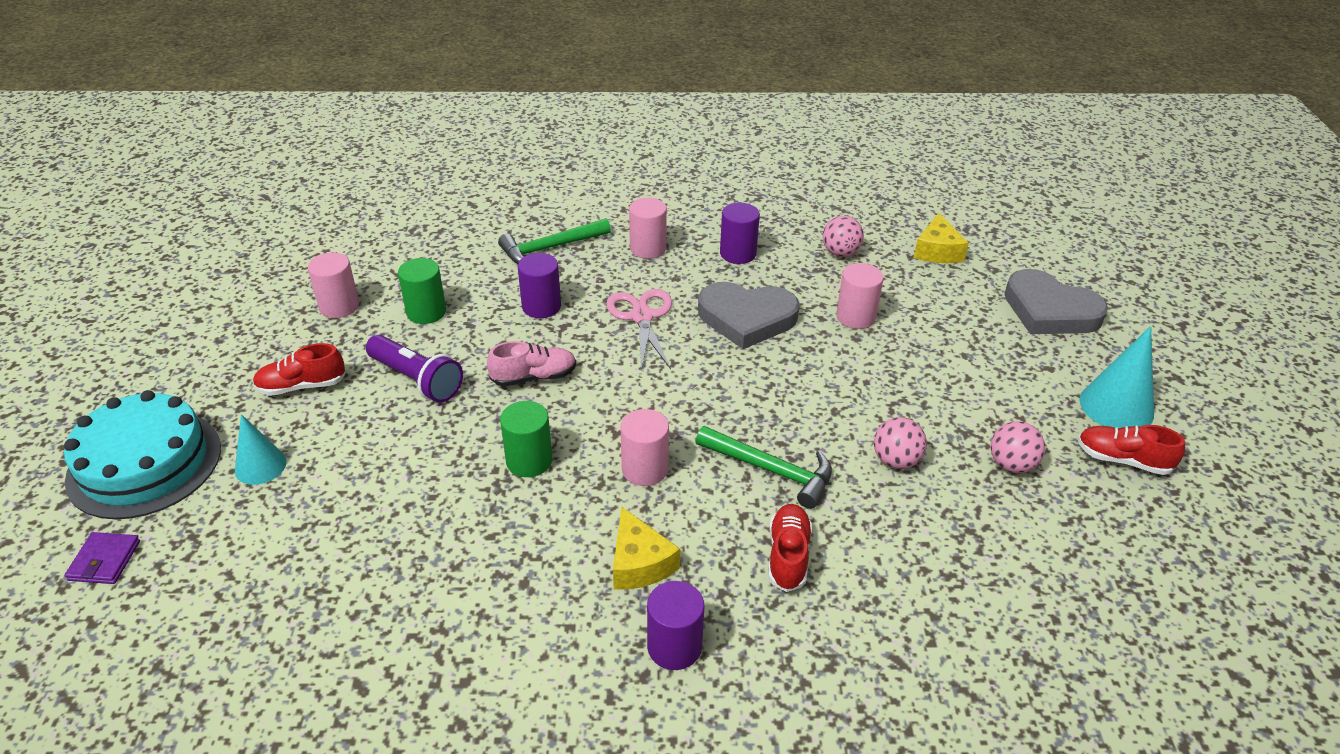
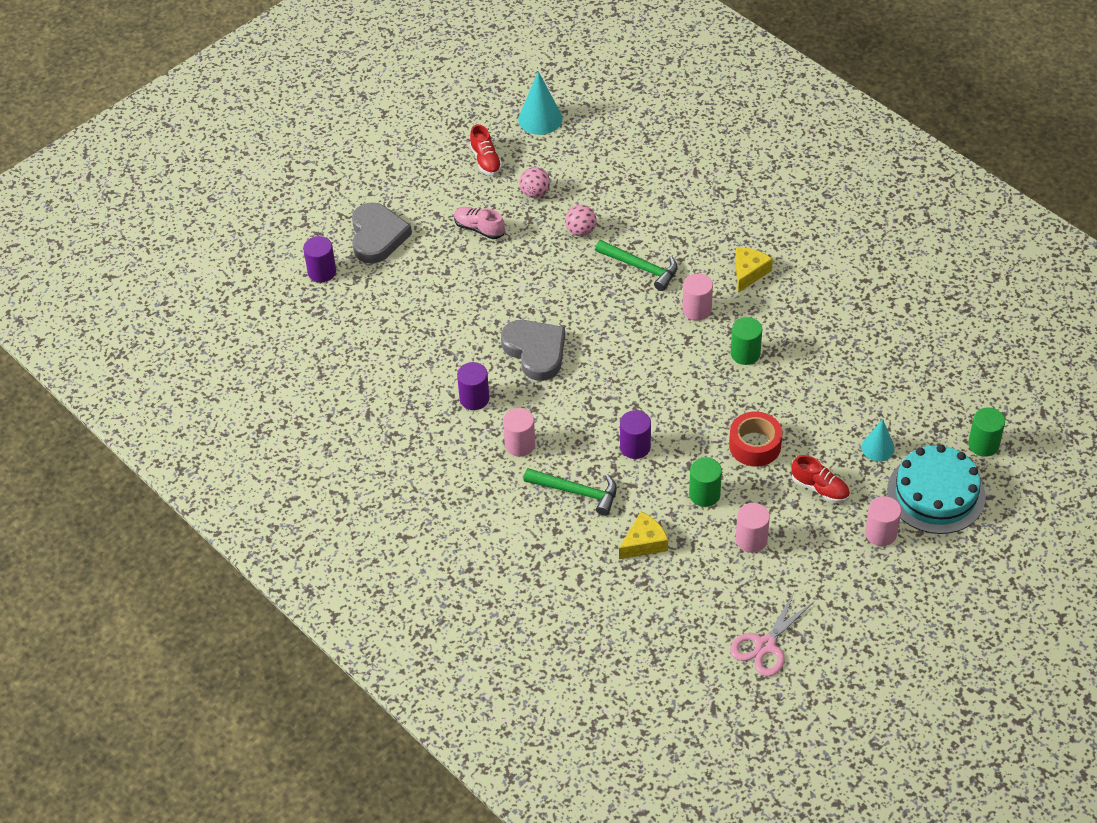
camera: 130 degrees left, 10 degrees up
(104, 561) = (983, 444): purple wallet -> green cylinder
(417, 380) = (755, 445): purple flashlight -> red tape
(534, 377) = (692, 400): pink shoe -> pink shoe (479, 229)
(642, 317) = (589, 396): pink scissors -> pink scissors (765, 645)
(674, 647) = (772, 234): purple cylinder -> purple cylinder (322, 272)
(771, 470) = (641, 267): green hammer -> green hammer turned 135 degrees clockwise
(788, 556) = (684, 231): red shoe -> none
(840, 253) = (417, 353): pink ball -> none
(855, 317) = (479, 308): pink cylinder -> pink cylinder (880, 533)
(937, 251) = (363, 311): yellow cheese -> yellow cheese (644, 543)
(1116, 406) = (443, 178): turquoise cone -> turquoise cone (540, 119)

